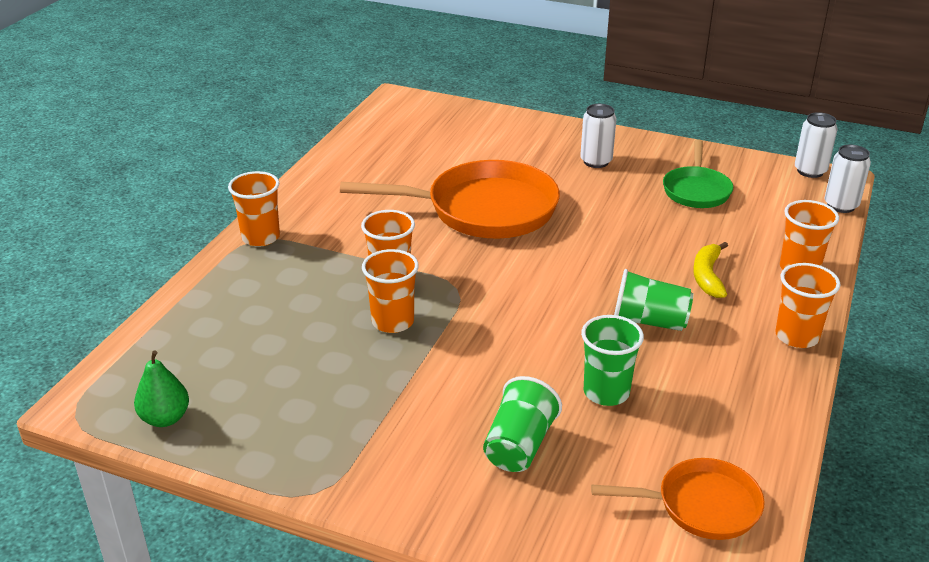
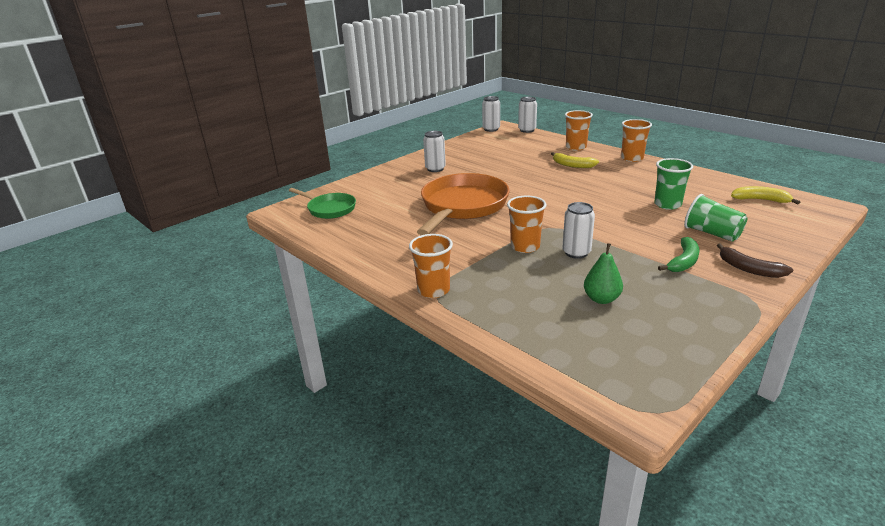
camera: 65 degrees left, 5 degrees down
(165, 418) = (668, 360): green pear -> green pear (601, 299)
(393, 322) = (576, 253): orange cup -> white can
(408, 419) = (683, 262): none -> green banana
(414, 486) = (749, 269): none -> brown banana
(649, 321) = (607, 184): green cup -> none
(696, 190) = (488, 153): green pan -> green pan (329, 209)
(701, 506) = (760, 200): orange pan -> yellow banana

